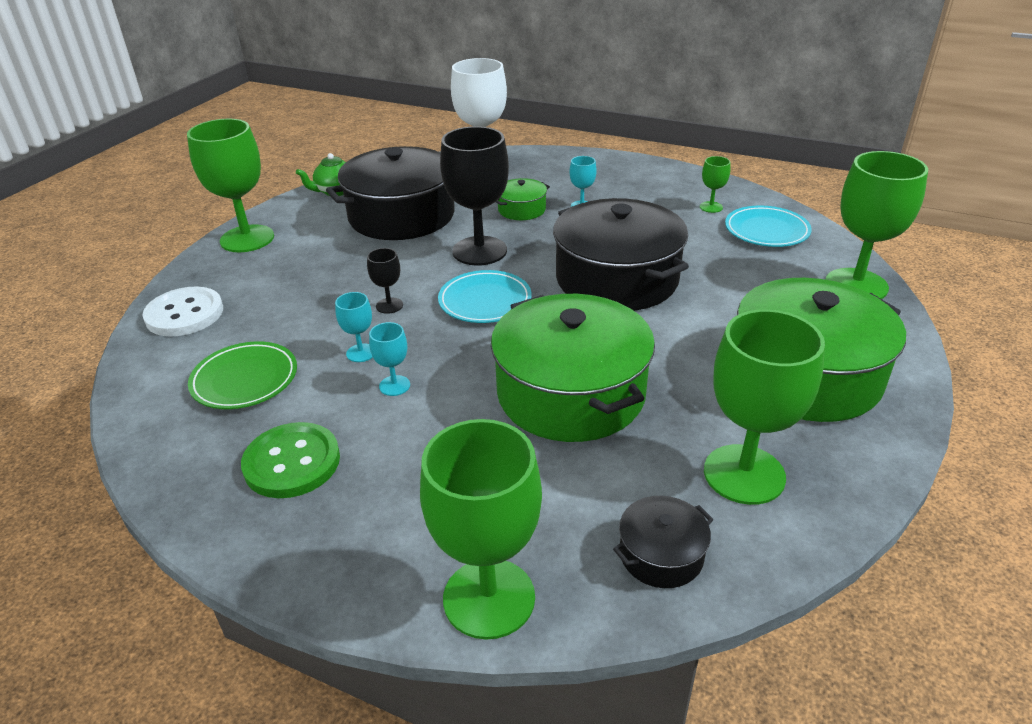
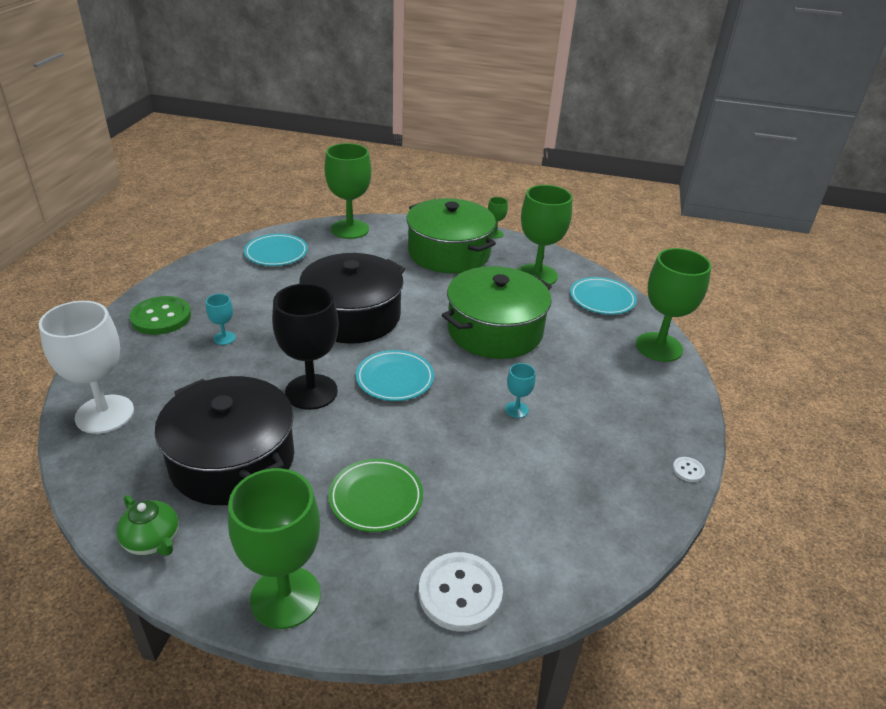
camera: 105 degrees left, 0 degrees up
(202, 527) = (688, 470): none -> white button
(245, 379) = (542, 501): green plate -> green plate (376, 498)
(292, 462) = (614, 443): green button -> green button (161, 317)
(361, 353) = (484, 437): turquoise goblet -> none
(389, 305) = (412, 434): black goblet -> none
(522, 209) = (227, 374): green pot -> none
(661, 554) = (602, 299): black pot -> turquoise plate
(711, 207) = (234, 274): green goblet -> green goblet (495, 234)

